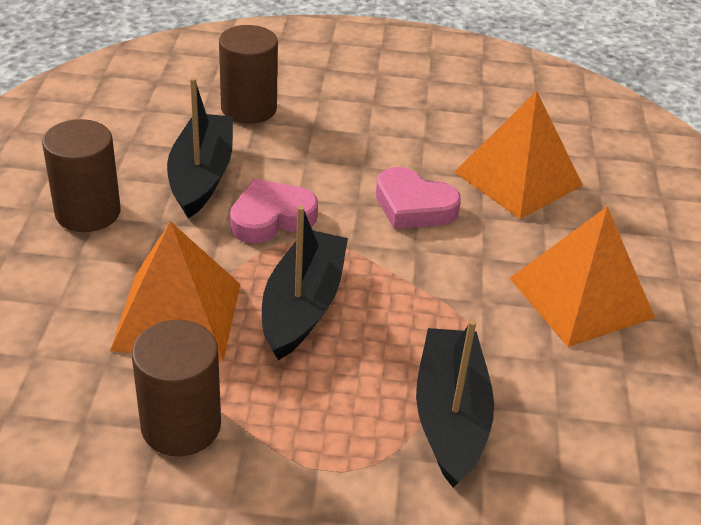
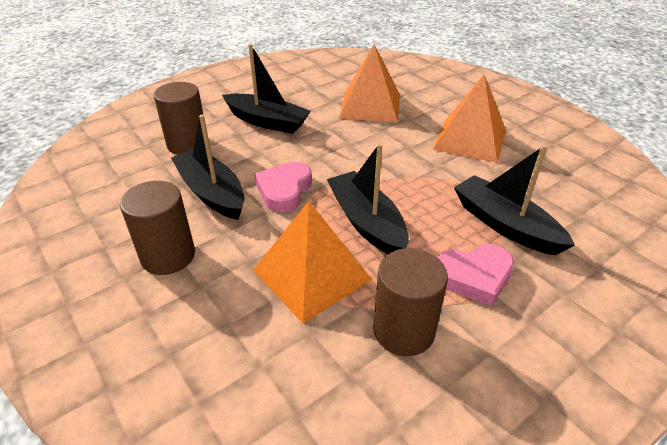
camera: 40 degrees left, 0 degrees up
(364, 129) = (267, 121): none -> black boat
(413, 206) = (345, 143): pink heart -> pink heart (474, 277)

